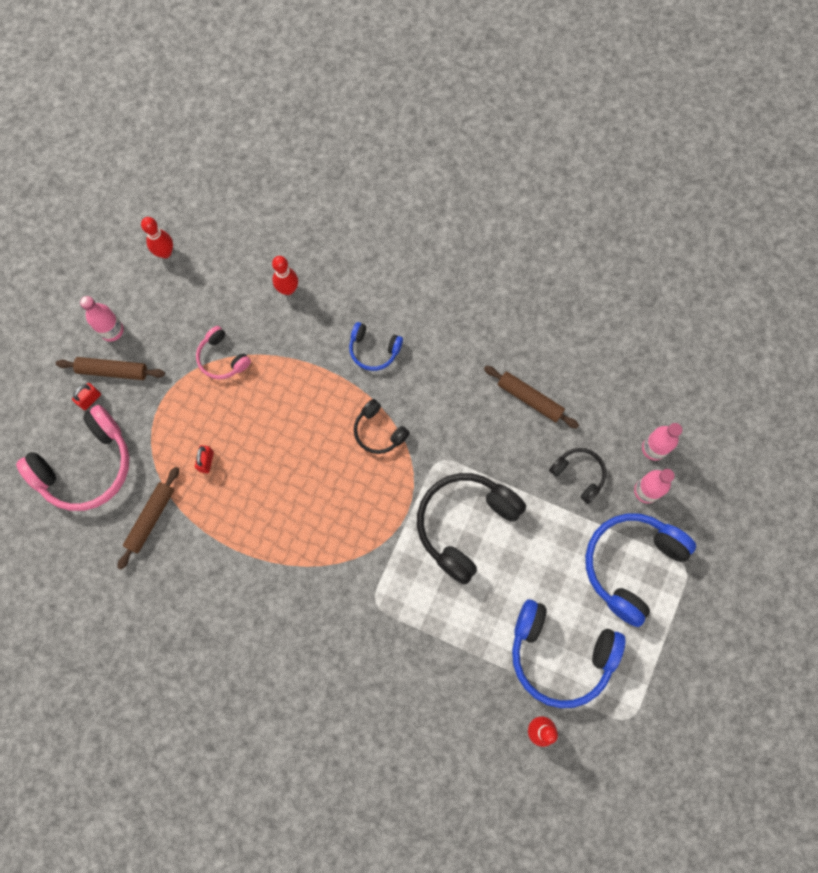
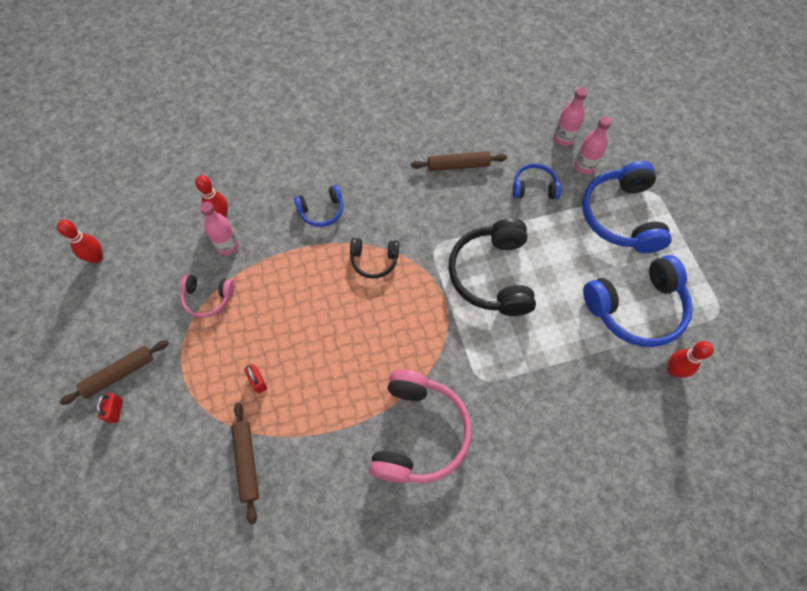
camera: 40 degrees left, 10 degrees down
(86, 466) = (154, 466): pink headphones -> pink headphones (418, 433)
(112, 330) = (94, 344): pink bottle -> pink bottle (227, 245)
(578, 474) = (534, 187): black headphones -> blue headphones

